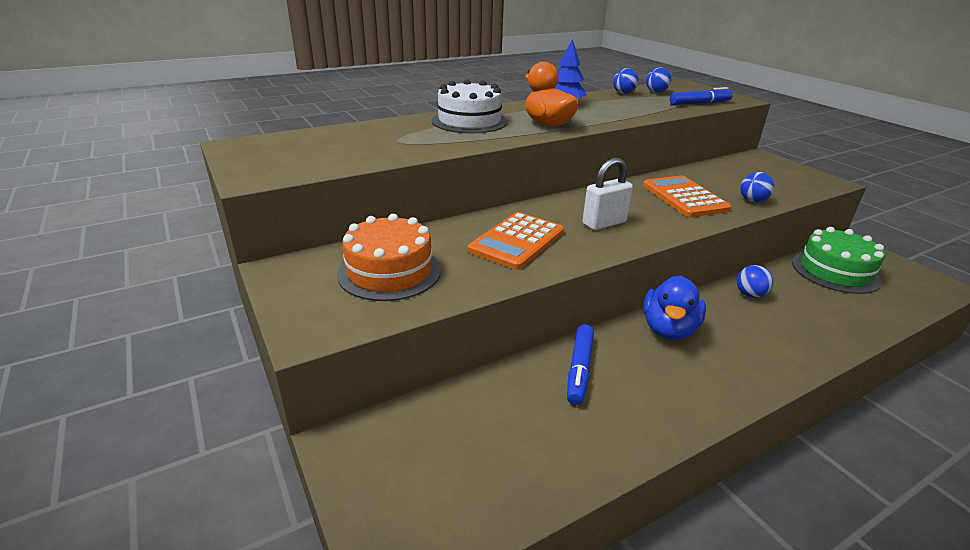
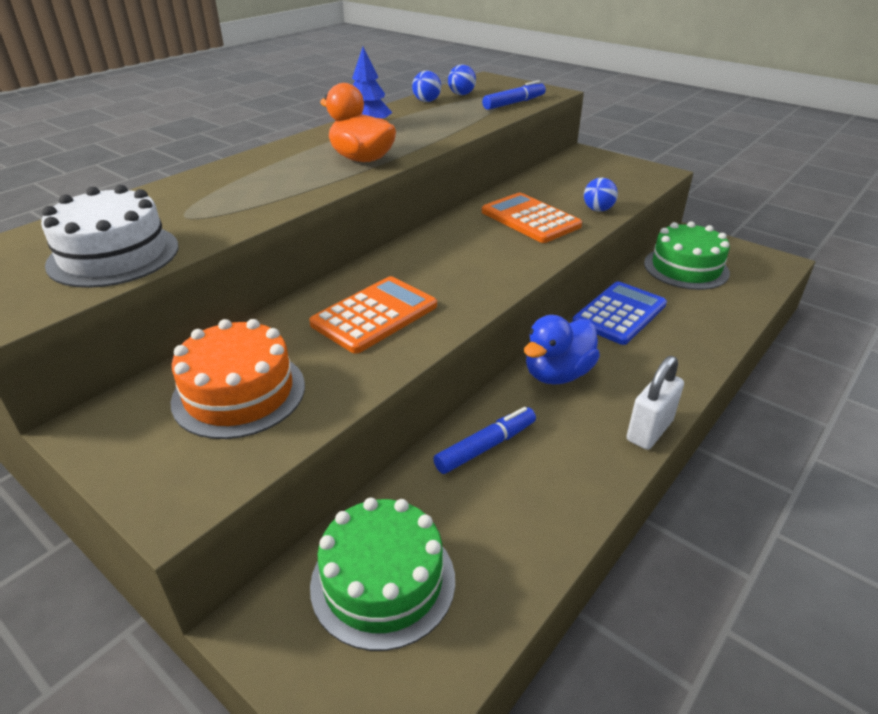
camera: 20 degrees left, 5 degrees up
(449, 445) = (383, 581): none -> green cake
(469, 121) = (264, 170): white cake -> white cake (113, 255)
(517, 241) = (374, 315): orange calculator -> orange calculator turned 150 degrees counterclockwise
(579, 369) = (486, 447): blue marker -> blue marker turned 120 degrees counterclockwise
(604, 223) = (461, 270): white padlock -> white padlock (649, 431)
(668, 329) = (557, 374): blue duck -> blue duck turned 45 degrees clockwise
(749, 295) = (619, 313): blue ball -> blue calculator

